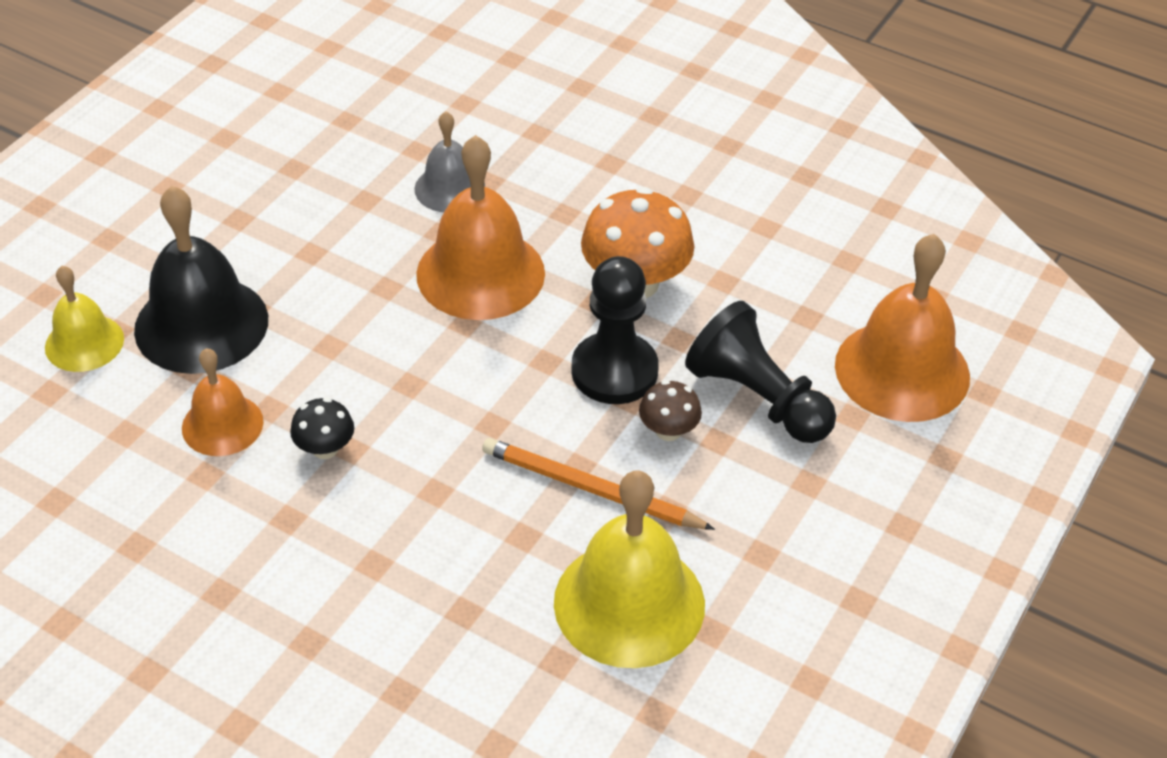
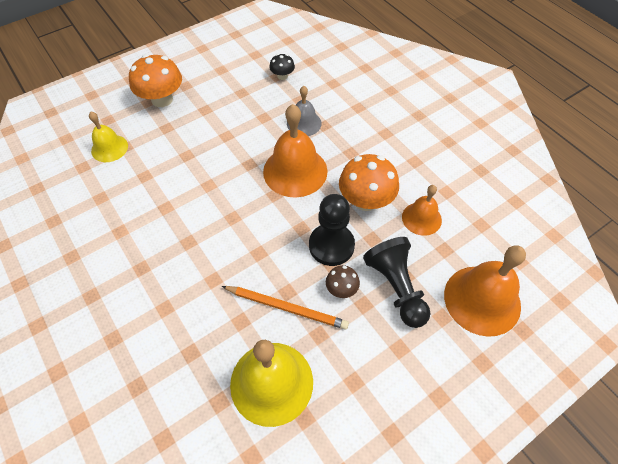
camera: 25 degrees right, 10 degrees up
(136, 225) = (162, 99): none -> orange mushroom
(201, 324) = (161, 155): black bell -> none
(222, 424) = (141, 208): orange bell -> orange bell (421, 218)
(325, 448) = (177, 237): black mushroom -> black mushroom (282, 76)
(591, 489) = (286, 308): orange pencil -> orange pencil turned 150 degrees clockwise

